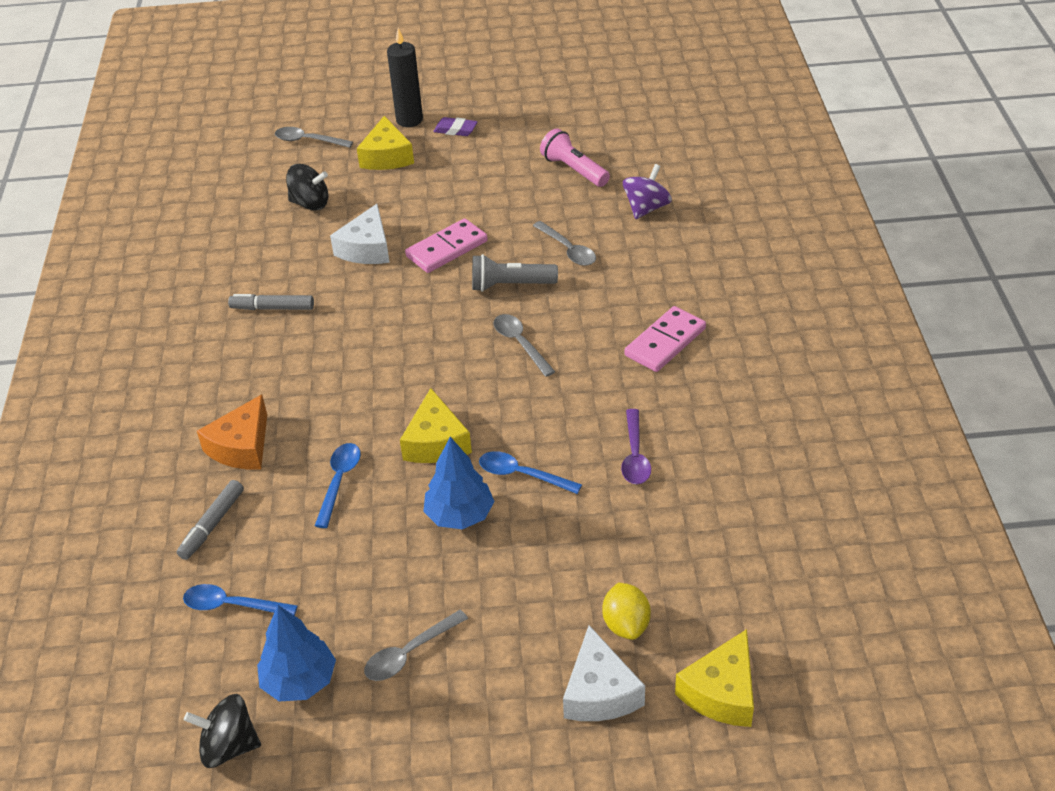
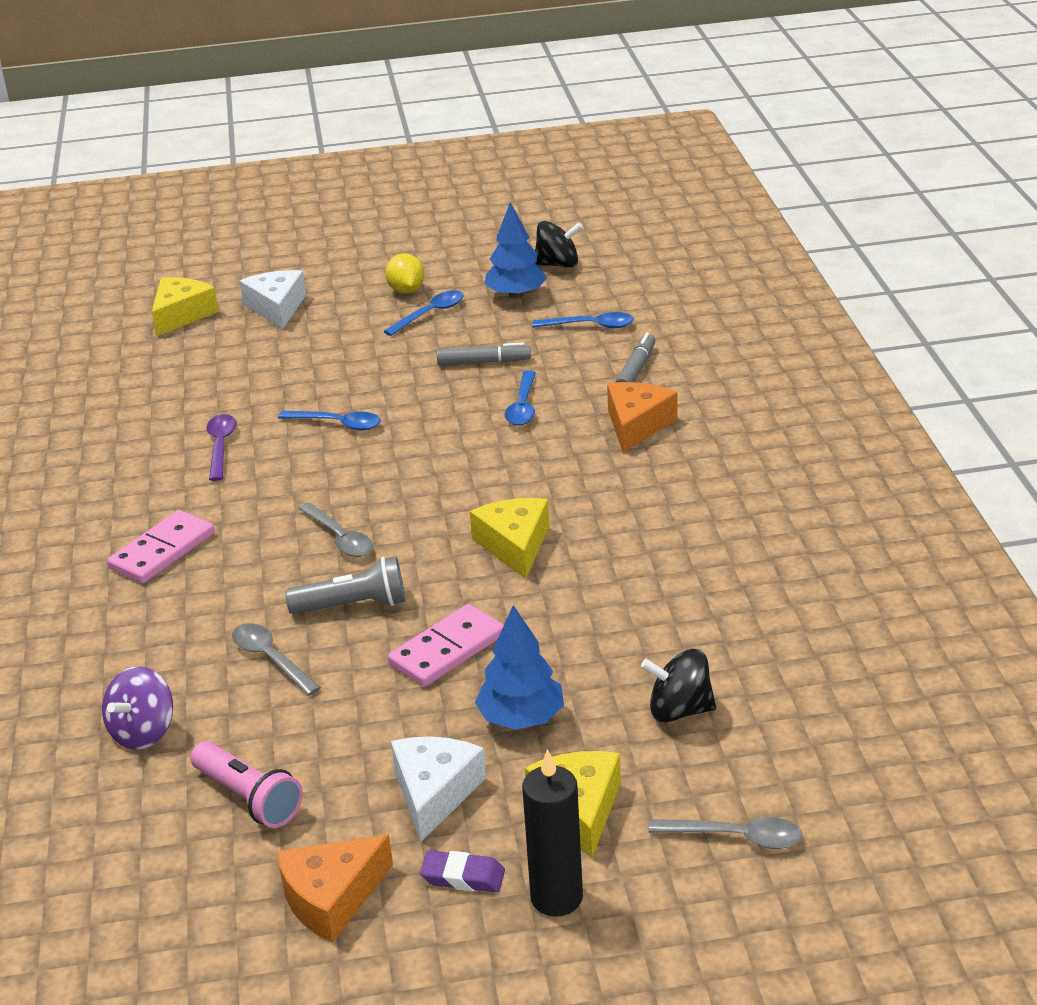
camera: 175 degrees right, 10 degrees down
(272, 308) = (668, 557): grey marker -> grey marker (484, 362)
(367, 248) = (565, 644): white cheese -> white cheese (434, 793)
(409, 653) = (430, 314): grey spoon -> blue spoon
(436, 442) = (429, 442): yellow cheese -> yellow cheese (514, 545)
(460, 515) = (397, 392): blue tree -> blue tree (521, 718)
(525, 124) = (332, 898): none -> orange cheese
(626, 624) = (250, 341): yellow lemon -> yellow lemon (406, 290)

